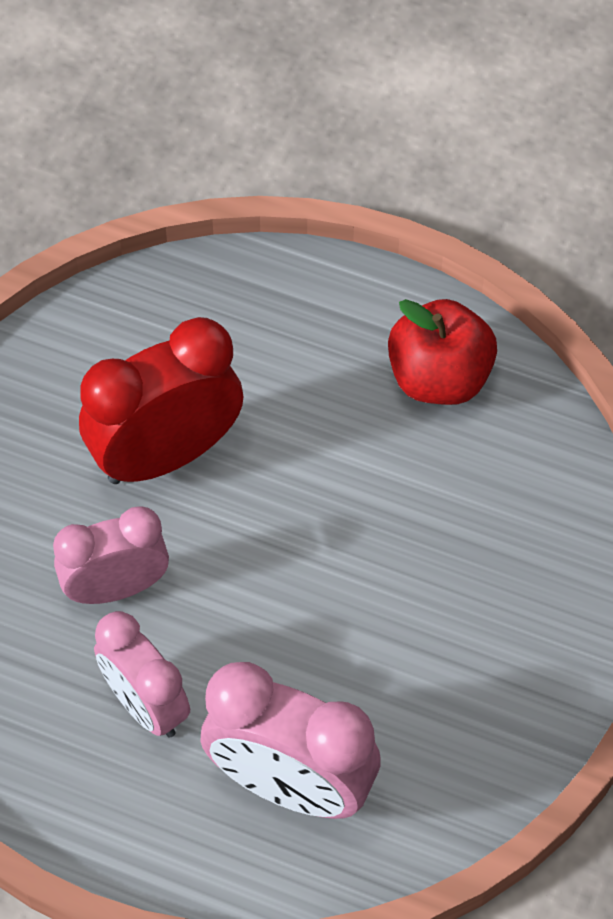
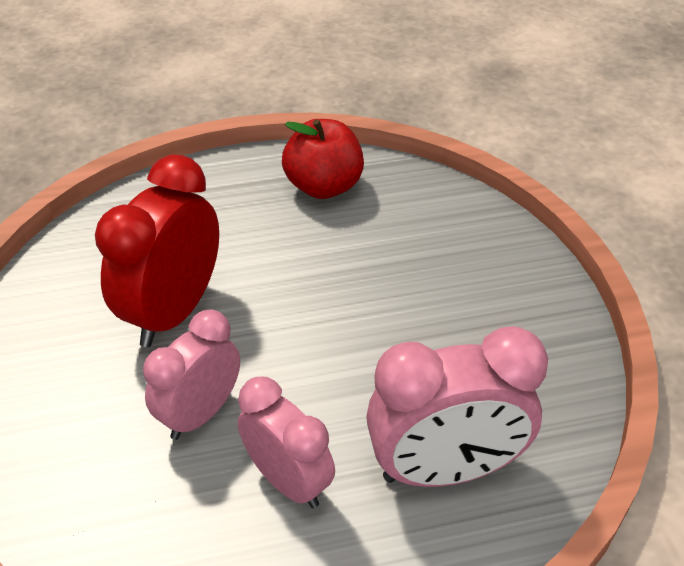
camera: 35 degrees left, 15 degrees down
(145, 705) = (288, 480): pink clock -> pink clock turned 150 degrees counterclockwise

